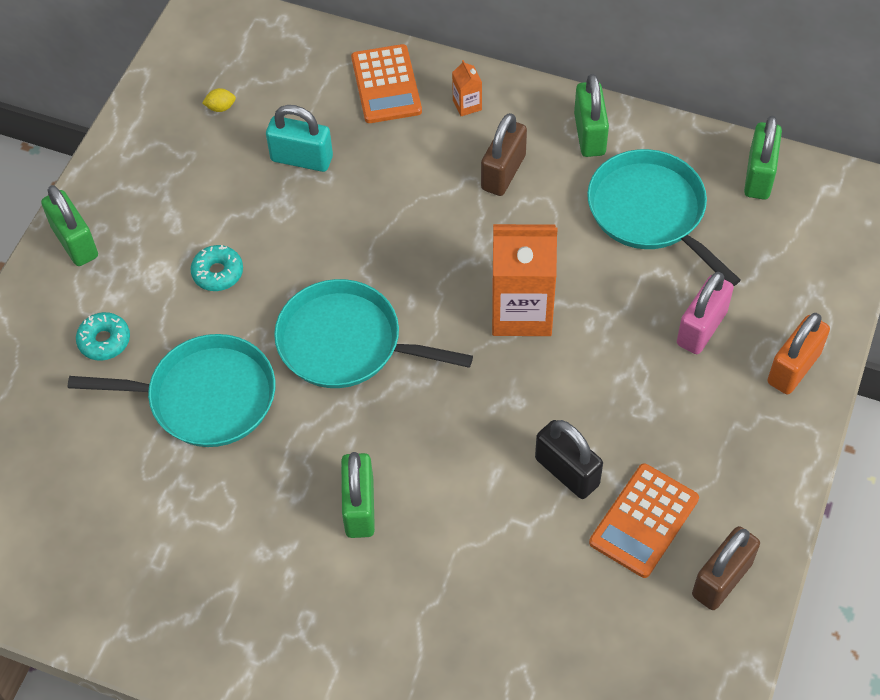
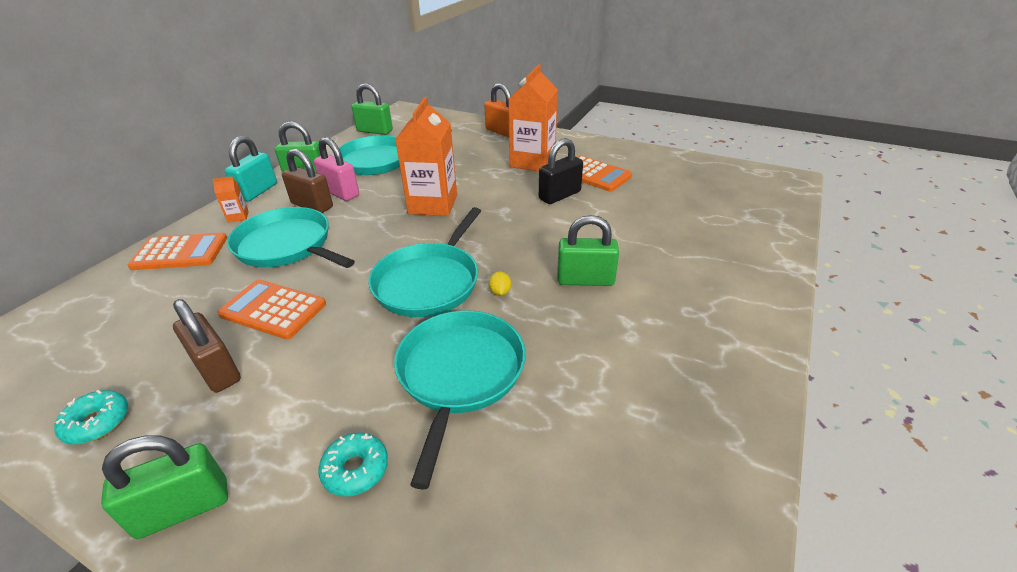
camera: 85 degrees left, 20 degrees down
(218, 273) = (313, 363): turquoise donut -> turquoise donut (97, 422)
(220, 107) = (99, 359): yellow lemon -> yellow lemon (500, 292)
(292, 211) = (273, 309): none -> orange calculator
(302, 159) = (217, 302): turquoise padlock -> turquoise padlock (257, 191)
(408, 180) = (287, 245): none -> turquoise pan
(677, 427) = (532, 162): none -> orange carton
(701, 328) = (468, 151): pink padlock -> pink padlock (340, 192)
(721, 579) = (629, 157): brown padlock -> brown padlock (217, 370)

